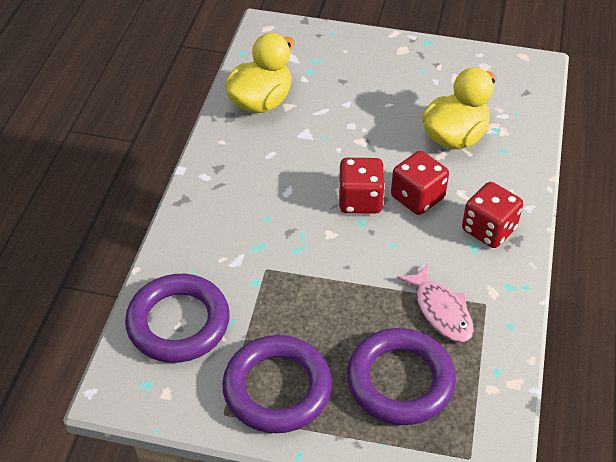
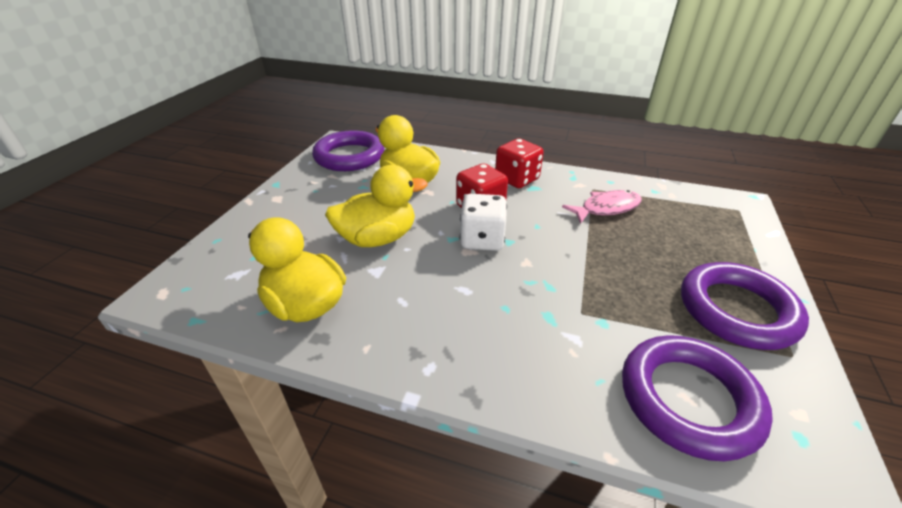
camera: 85 degrees left, 10 degrees down
(350, 128) = (378, 238): none -> yellow duck
(360, 200) = (482, 239): red dice -> white dice
(400, 381) = (687, 234): purple ring -> purple ring (349, 156)

